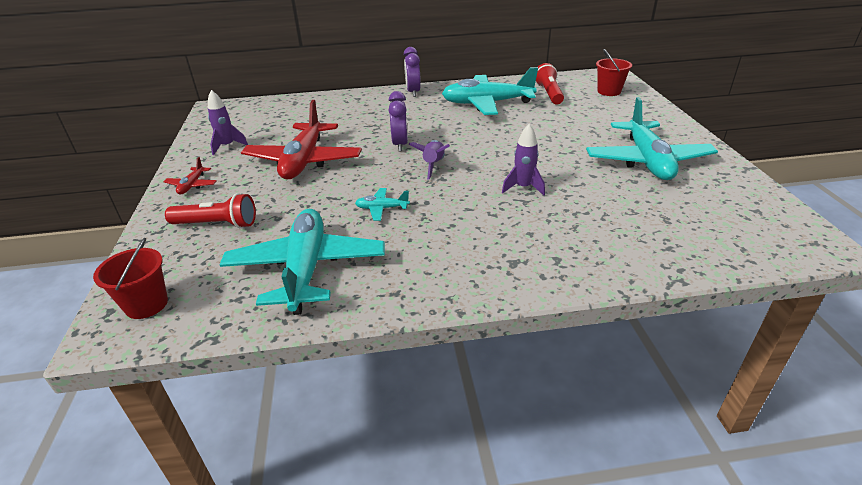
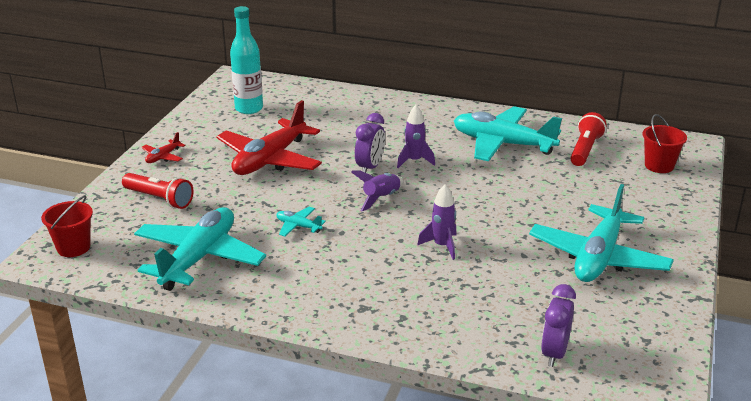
camera: 25 degrees right, 5 degrees down
(227, 146) = (216, 125): purple rocket -> purple rocket (414, 161)
(249, 127) = (249, 109): none -> turquoise bottle
(413, 92) = (438, 109): purple clock -> purple clock (554, 353)

